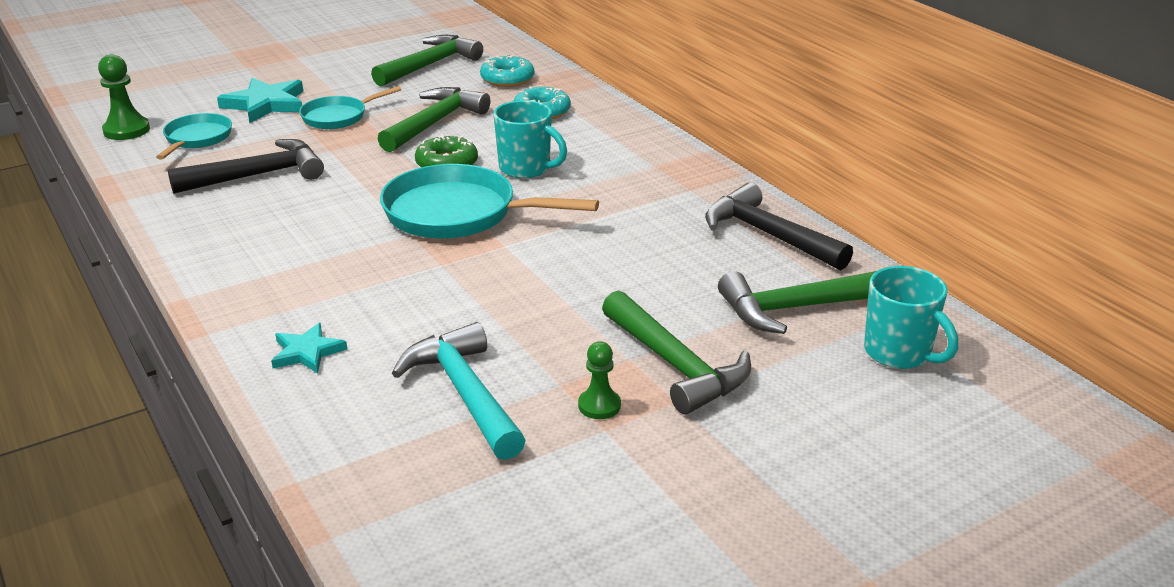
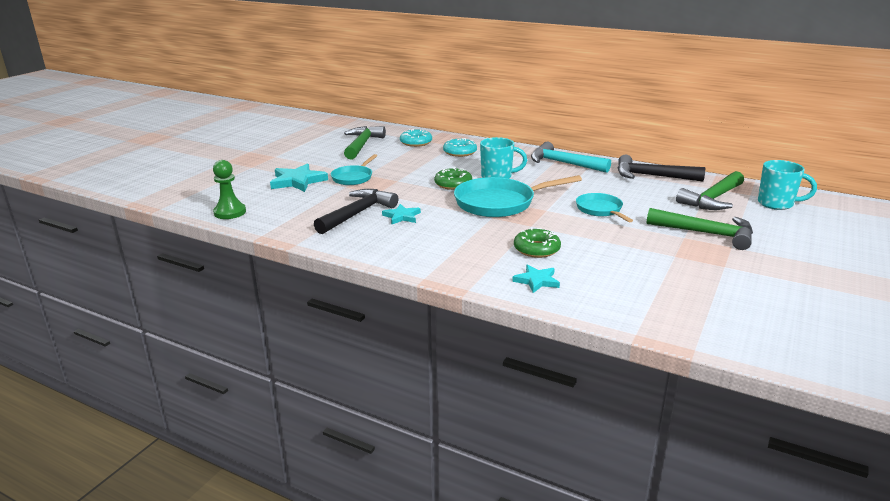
camera: 30 degrees left, 5 degrees down
(196, 139) = (285, 206): turquoise pan -> turquoise pan (600, 210)
(302, 196) = (402, 216): none -> turquoise star
(386, 304) = (536, 249): none -> green donut
(435, 123) = (413, 168): green hammer -> none
(464, 393) = (642, 272): turquoise hammer -> turquoise hammer (563, 163)
(599, 405) = (705, 258): green pawn -> none

